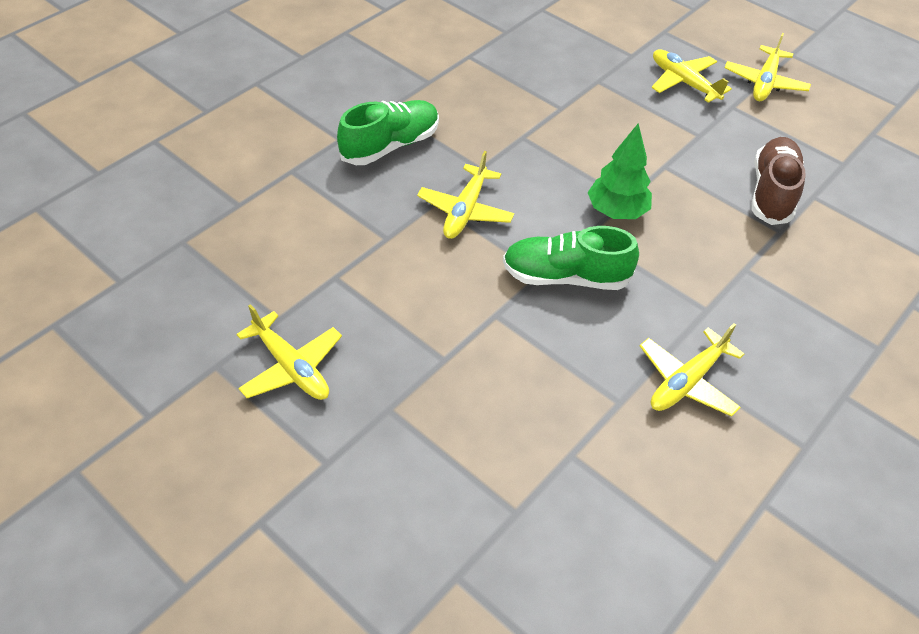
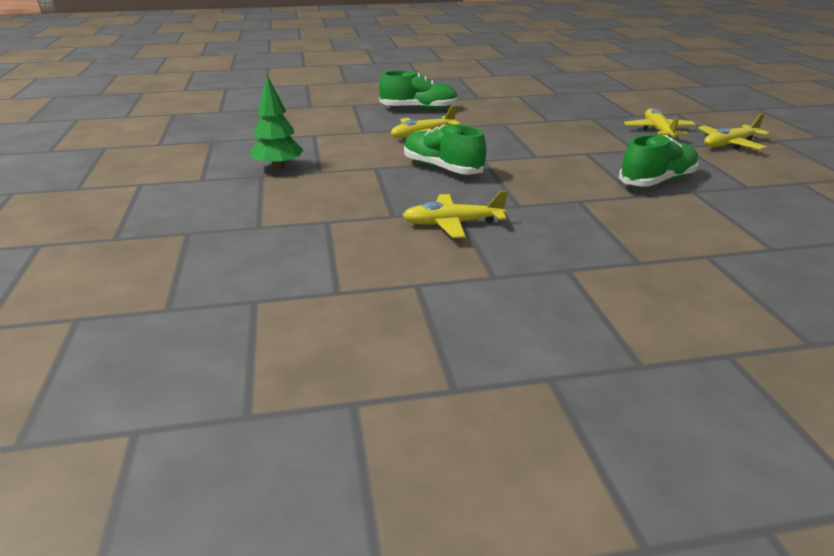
camera: 40 degrees right, 20 degrees down
(291, 367) = (242, 151): yellow plane -> none
(616, 211) = (520, 158): green tree -> green tree (278, 168)
(771, 192) = (657, 181): brown shoe -> green shoe

